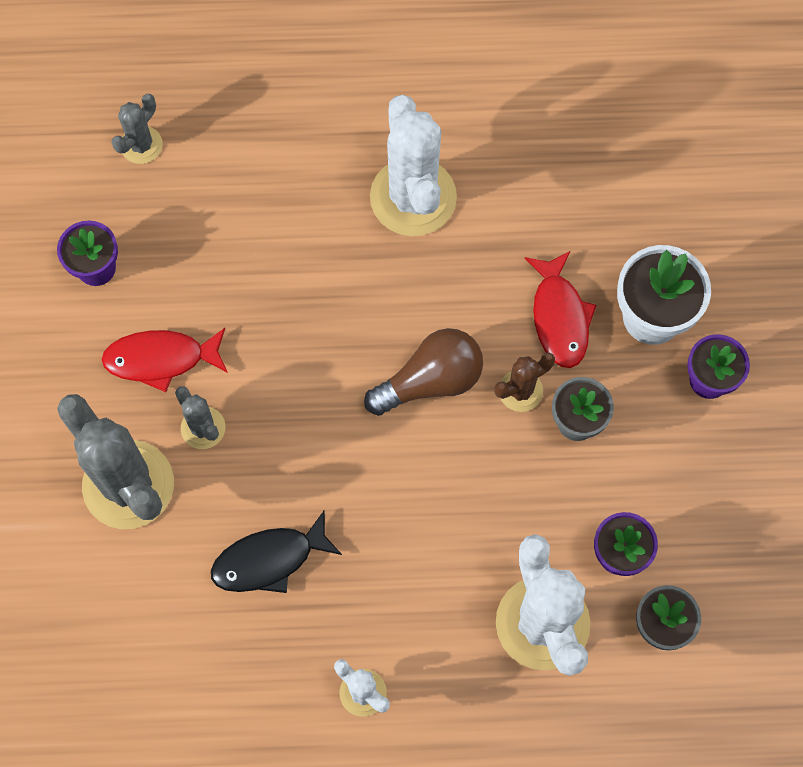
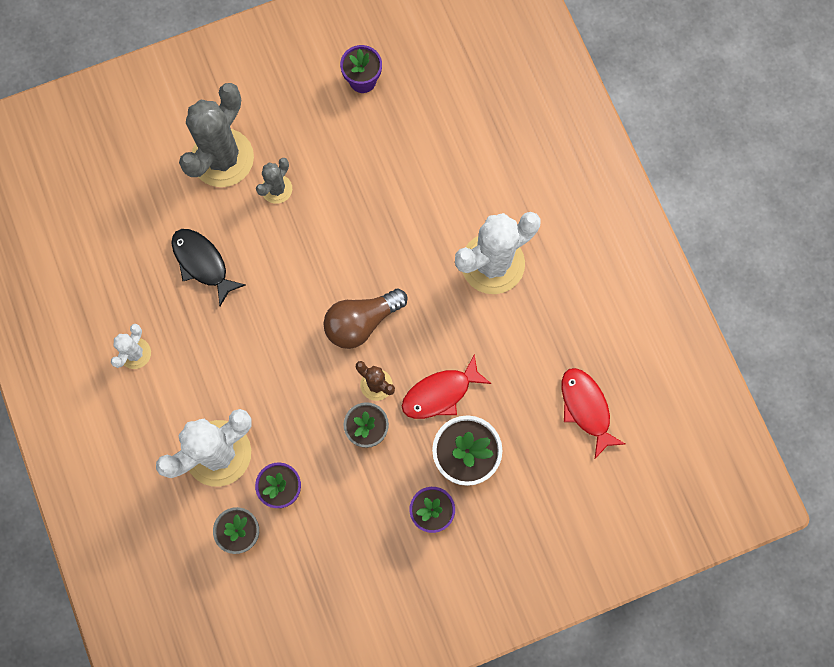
camera: 70 degrees right, 5 degrees up
(141, 145) = (461, 73): grey cactus -> none
(161, 359) = (314, 145): red fish -> red fish (586, 408)
(430, 381) = (361, 322): brown light bulb -> brown light bulb turned 105 degrees clockwise

